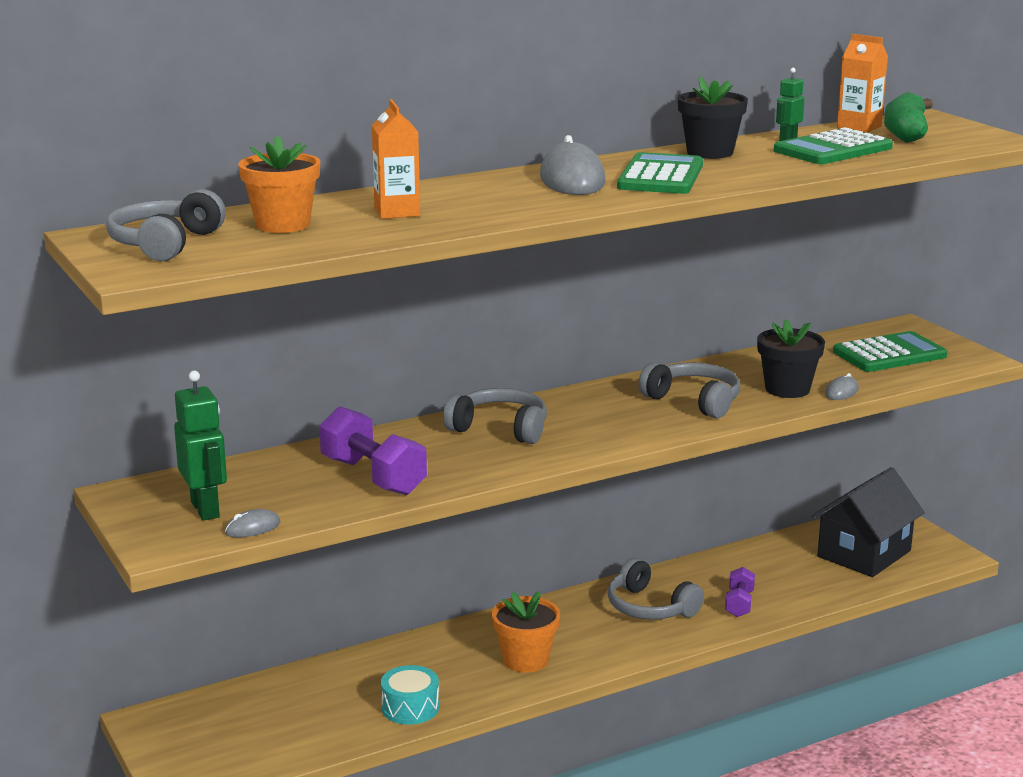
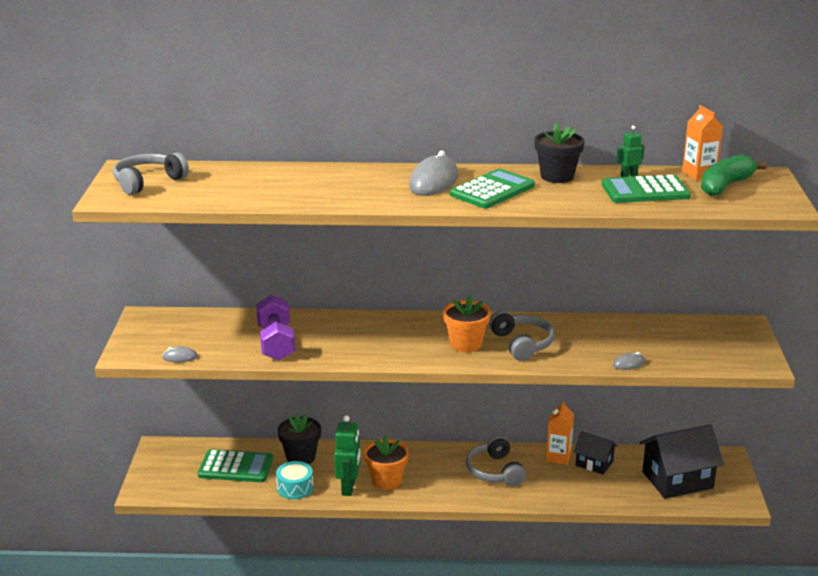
camera: 30 degrees right, 5 degrees up
(206, 509) = (170, 338): green robot -> green robot (348, 488)
(283, 225) = (224, 181): orange flower pot -> orange flower pot (466, 344)
(397, 212) = (296, 185): orange carton -> orange carton (558, 457)
(500, 429) = (382, 331): grey headphones -> none
(739, 604) = (554, 487): purple dumbbell -> none
(755, 564) = (594, 463): none -> black house
(787, 389) = (595, 352): black flower pot -> black flower pot (300, 457)
(889, 354) = (702, 343): green calculator -> green calculator (236, 467)

